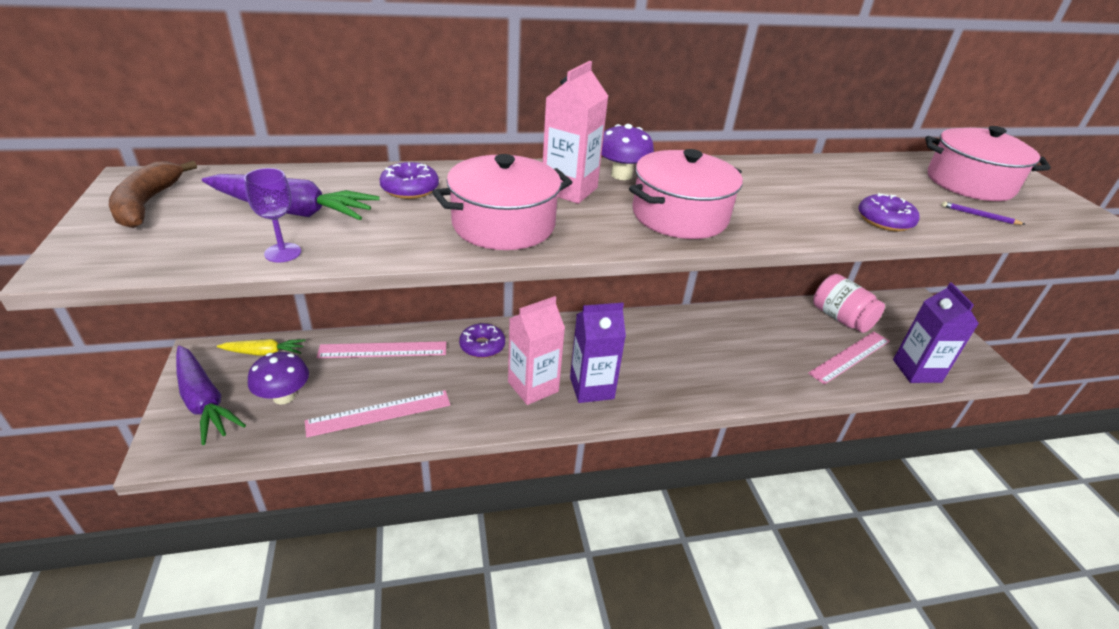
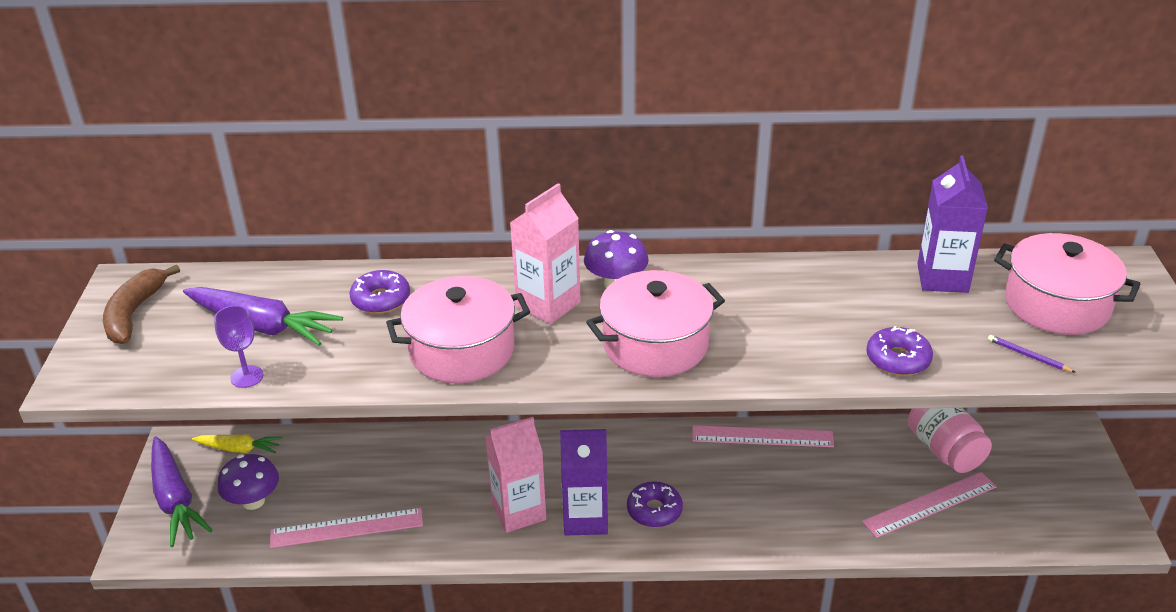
camera: 15 degrees right, 0 degrees up
(383, 350) = (363, 454): pink ruler -> pink ruler (762, 436)
(482, 346) = (474, 457): purple donut -> purple donut (654, 510)
(916, 371) = (1012, 530): purple carton -> purple carton (942, 278)

